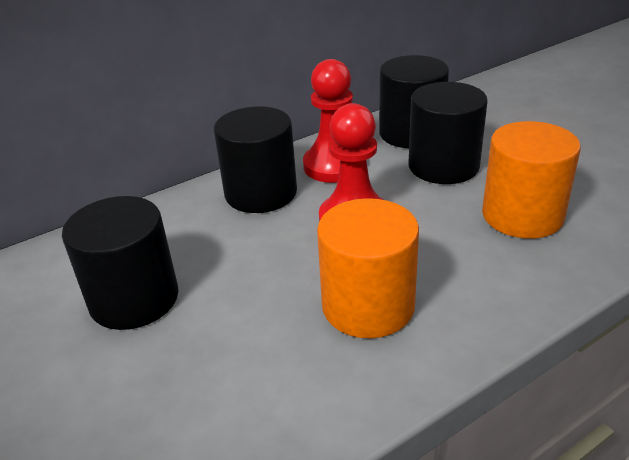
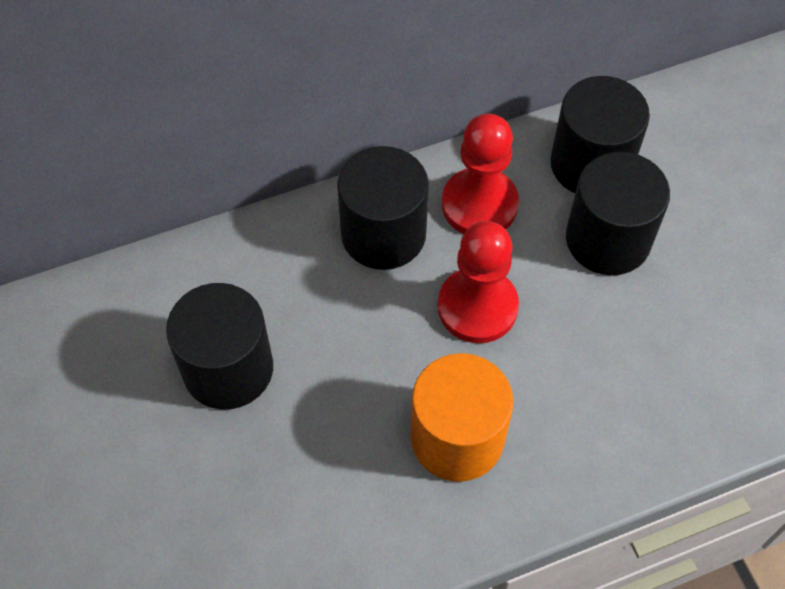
camera: 10 degrees right, 25 degrees up
(522, 215) = (664, 348): orange cylinder -> none

